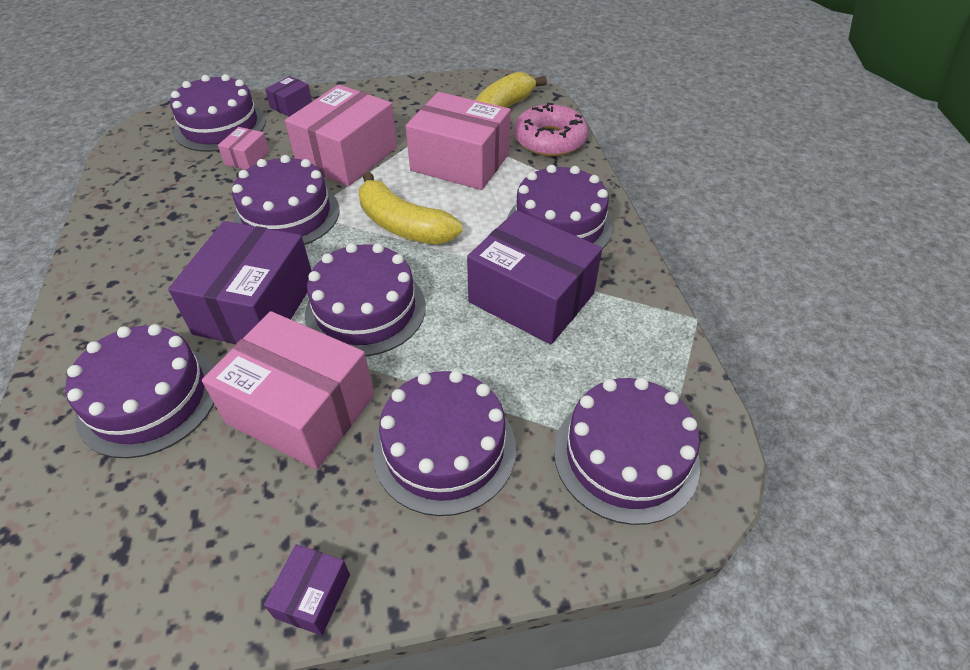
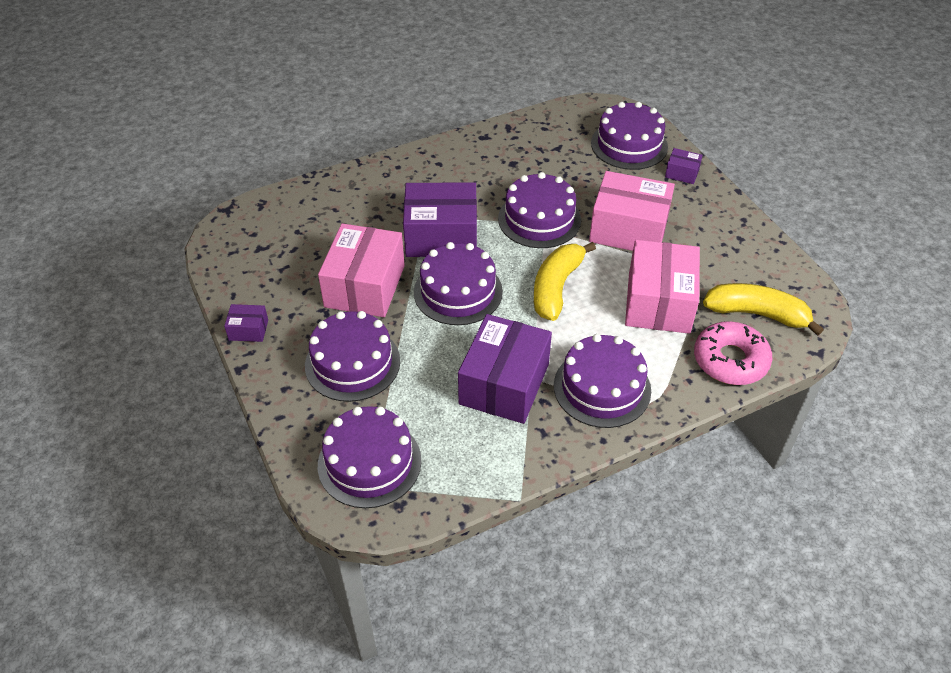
camera: 75 degrees right, 0 degrees up
(149, 399) = (355, 218): purple cake -> none
(247, 158) = (596, 174): pink box -> none

